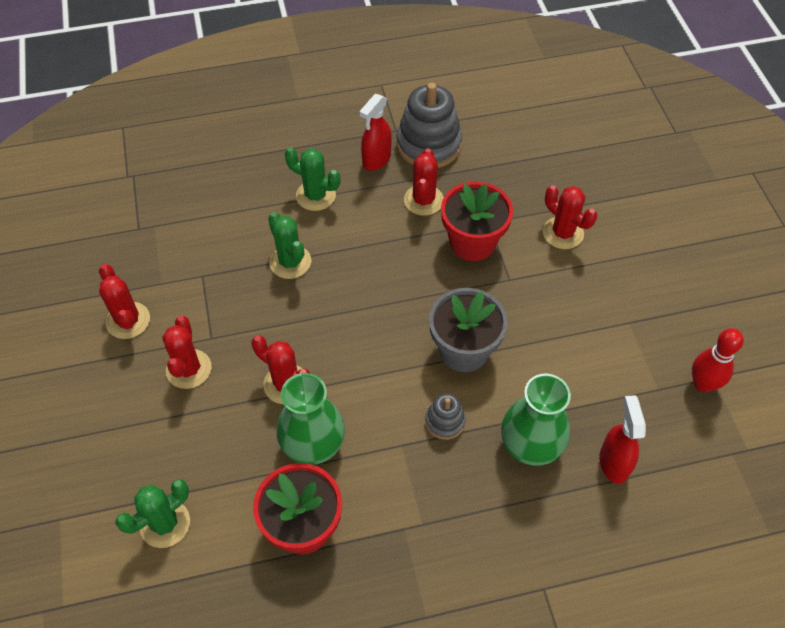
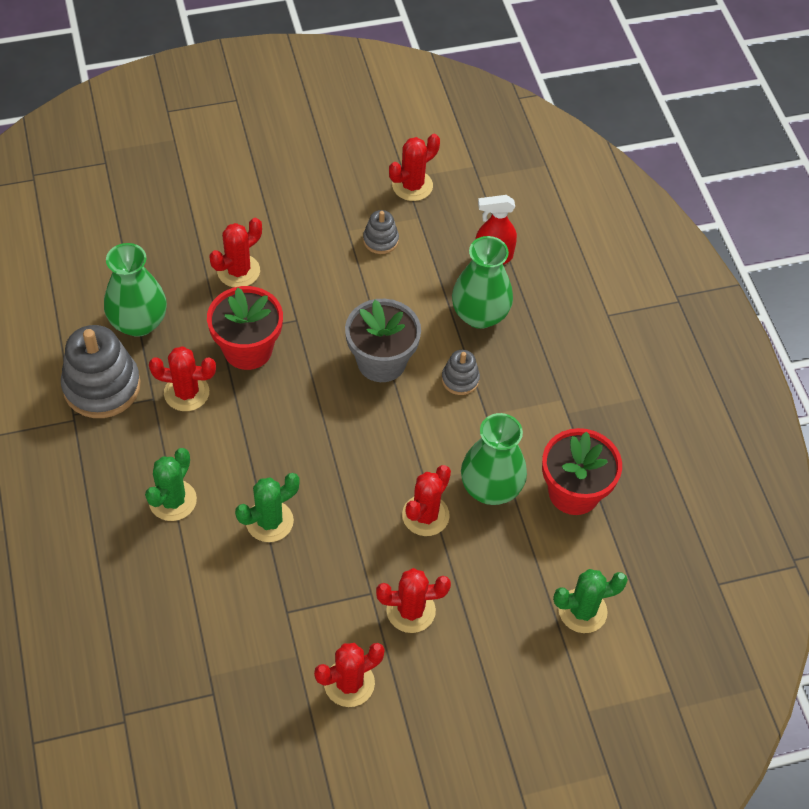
camera: 95 degrees left, 0 degrees up
(165, 523) = (582, 611): green cactus -> green cactus turned 60 degrees counterclockwise
(376, 160) = (121, 439): red spray bottle -> none
(496, 164) = (138, 322): none -> green vase
(620, 352) = (380, 240): none -> grey stacking toy
(703, 384) = (412, 186): red bowling pin -> red cactus

